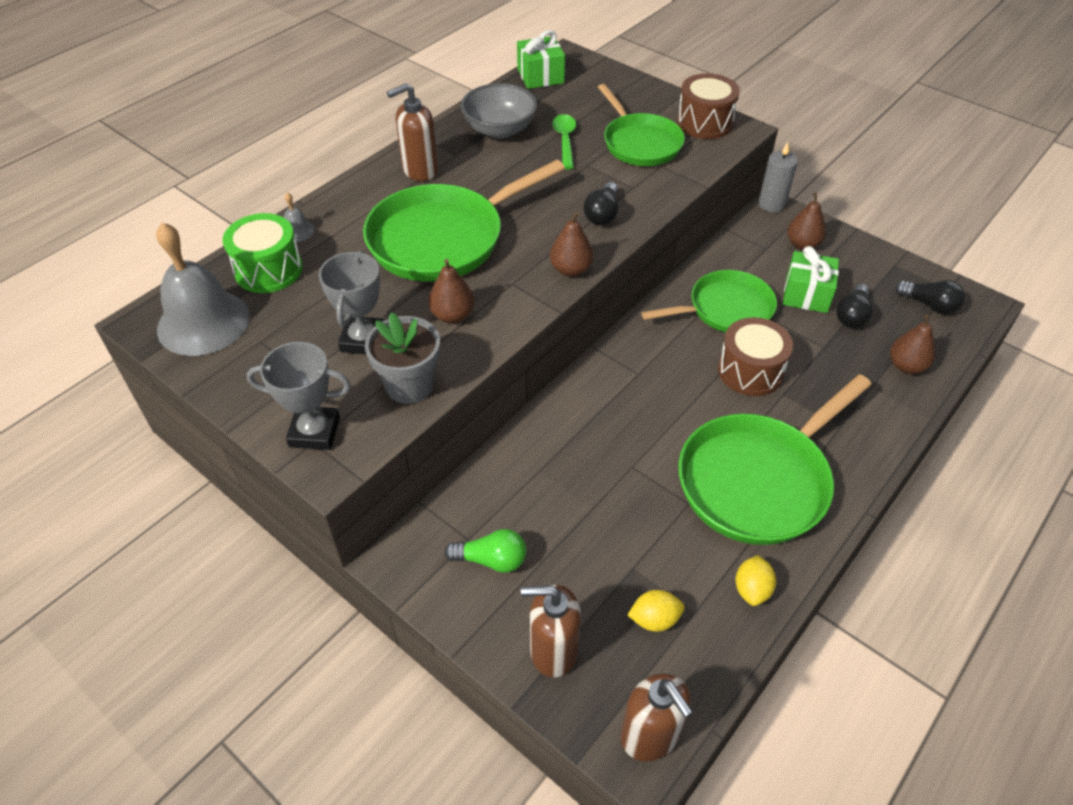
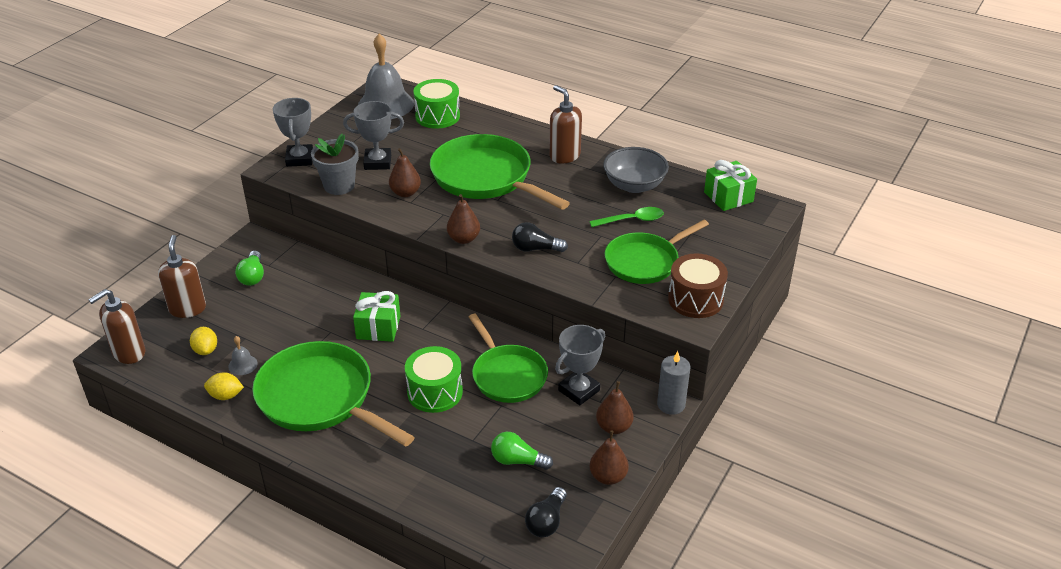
camera: 80 degrees right, 10 degrees down
(297, 231) = (479, 119): grey bell -> grey bell (243, 365)
(750, 371) = (435, 392): brown drum -> green drum
(751, 260) = (579, 390): none -> grey trophy
(806, 294) = (540, 429): green gift -> green gift (378, 327)
(852, 316) = (517, 461): black light bulb -> green light bulb
(906, 366) = (457, 497): brown pear -> brown pear (608, 477)

